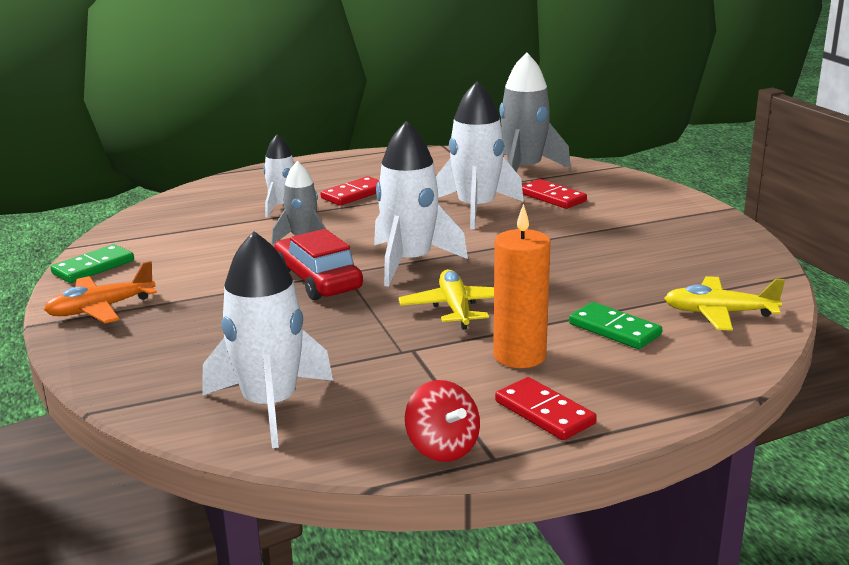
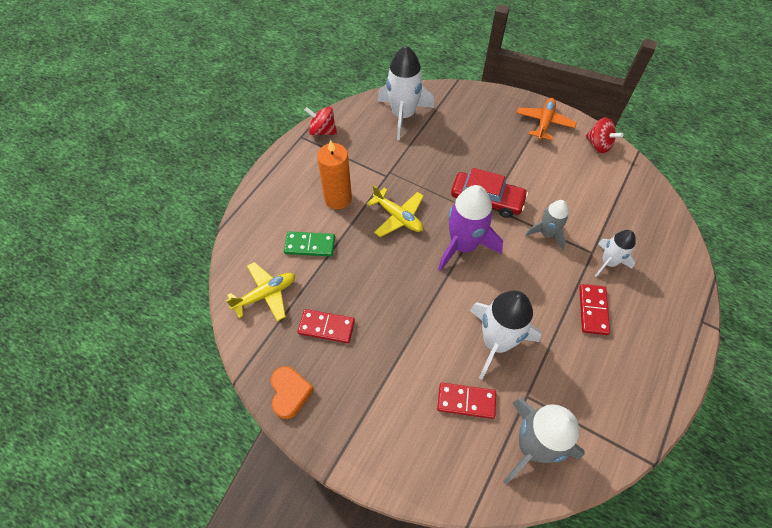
camera: 140 degrees right, 35 degrees up
(93, 267) = (598, 145): green domino -> red spinning top
(410, 262) = (463, 245): white rocket -> purple rocket
(544, 412) = (300, 169): red domino -> red domino (326, 327)
(737, 249) = (290, 393): none -> orange heart

